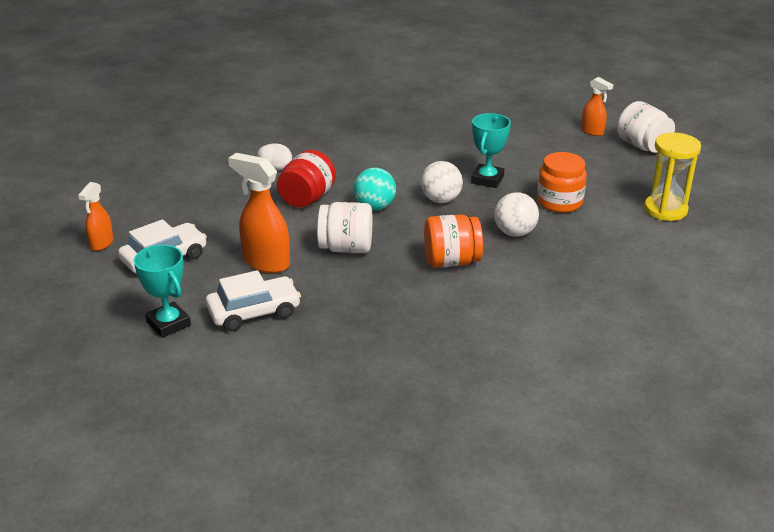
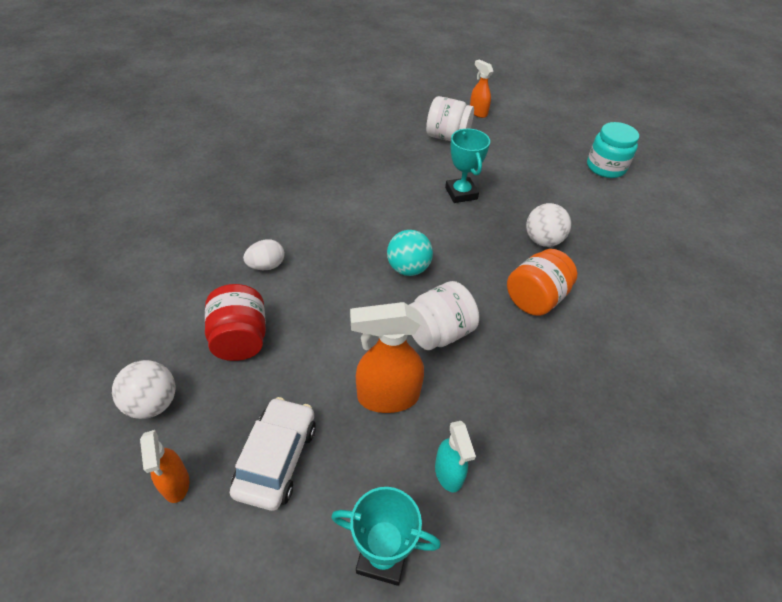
camera: 40 degrees left, 15 degrees up
(254, 312) = (448, 474): white car -> turquoise spray bottle
(307, 198) = (338, 290): red jar -> red jar (240, 339)
(440, 200) = (451, 233): white ball -> white ball (153, 403)
(559, 202) = (535, 192): orange jar -> none
(592, 131) = (478, 112): orange spray bottle -> orange spray bottle turned 135 degrees counterclockwise
(642, 146) = (524, 113): white jar -> white jar (447, 137)
(665, 210) = (605, 167): yellow hourglass -> turquoise jar

